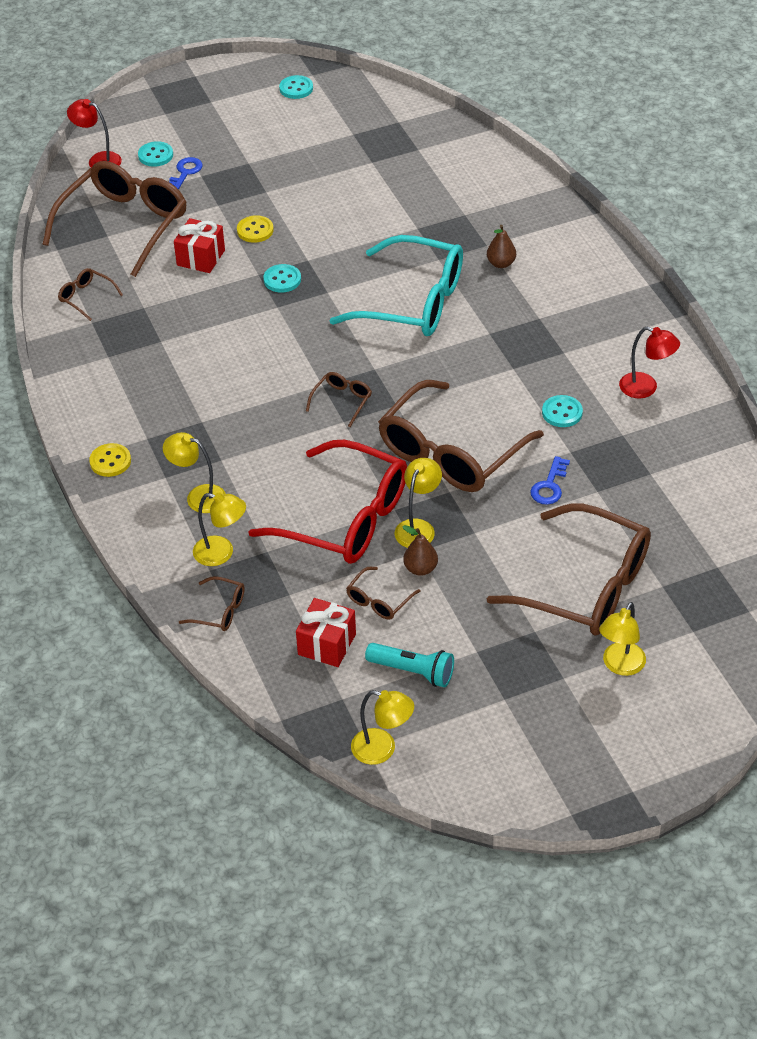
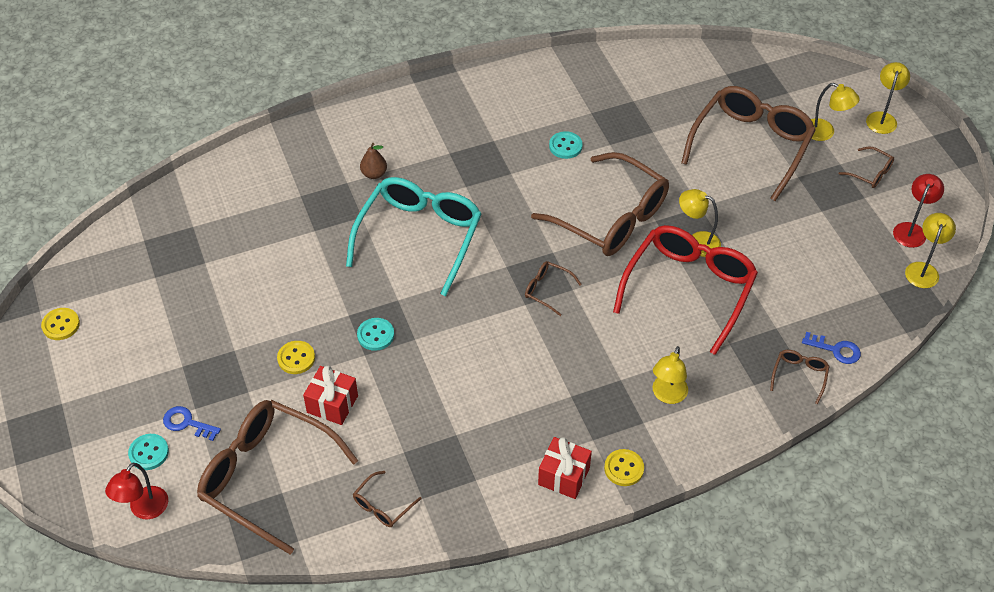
camera: 90 degrees left, 5 degrees up
(221, 553) = (734, 376): yellow lamp -> yellow lamp (882, 118)
(296, 88) = (61, 325): turquoise button -> yellow button
(327, 644) = (826, 302): red gift -> red gift (564, 476)
(379, 600) = (777, 268): brown glasses -> brown glasses (870, 173)
(413, 671) = (846, 249): turquoise flashlight -> none
(420, 569) = (741, 241): brown pear -> none
(549, 485) = (648, 159): blue key -> blue key (835, 350)
(646, 388) = (539, 95): red lamp -> red lamp (911, 230)

